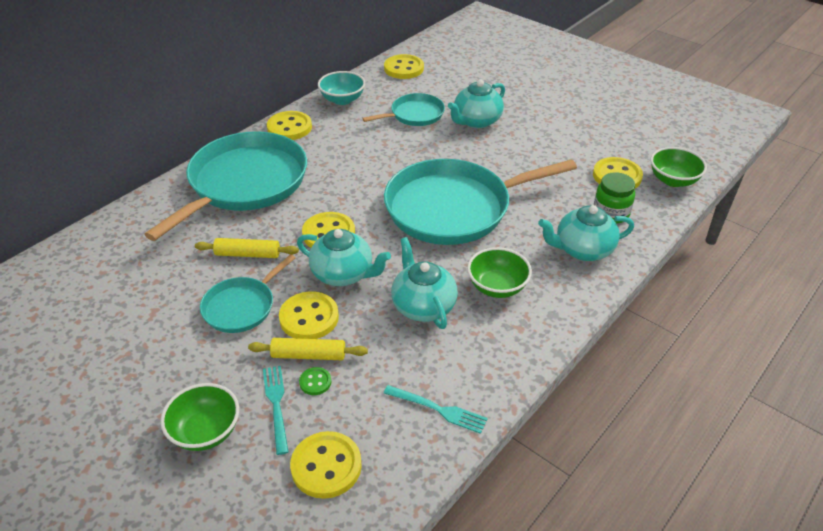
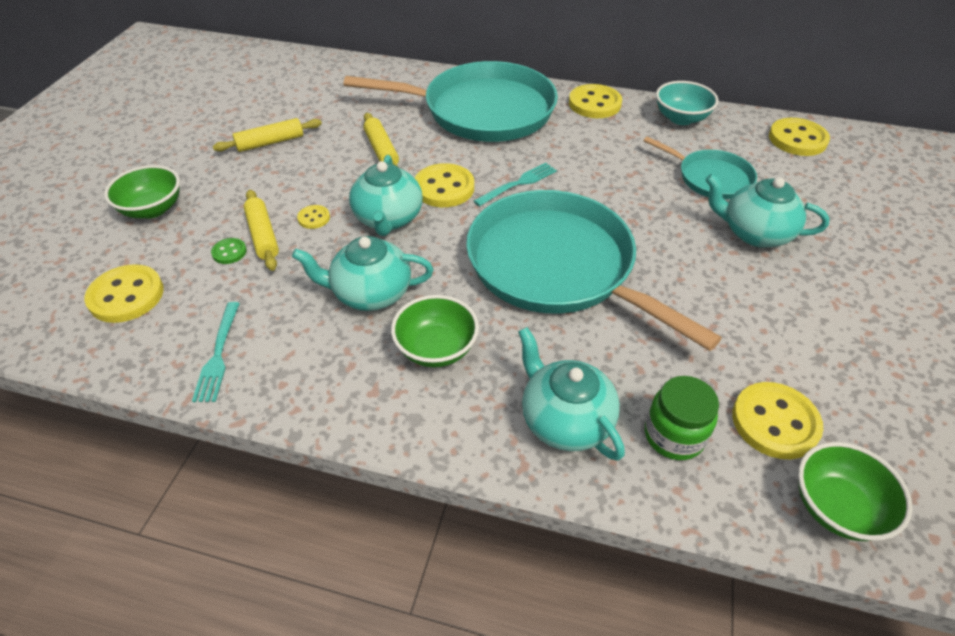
camera: 65 degrees right, 5 degrees up
(168, 323) = (270, 142): none -> yellow rolling pin
(242, 306) = (309, 173): turquoise pan -> none
(276, 404) = (194, 238): turquoise fork -> turquoise fork (518, 183)
(309, 318) = (314, 218): yellow button -> yellow button, size x0.50
(423, 306) = (370, 293): turquoise teapot -> turquoise teapot turned 135 degrees counterclockwise

